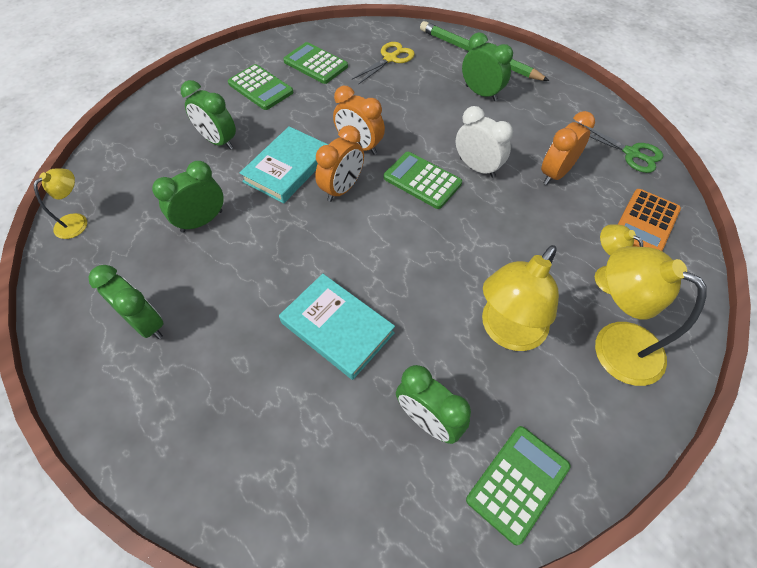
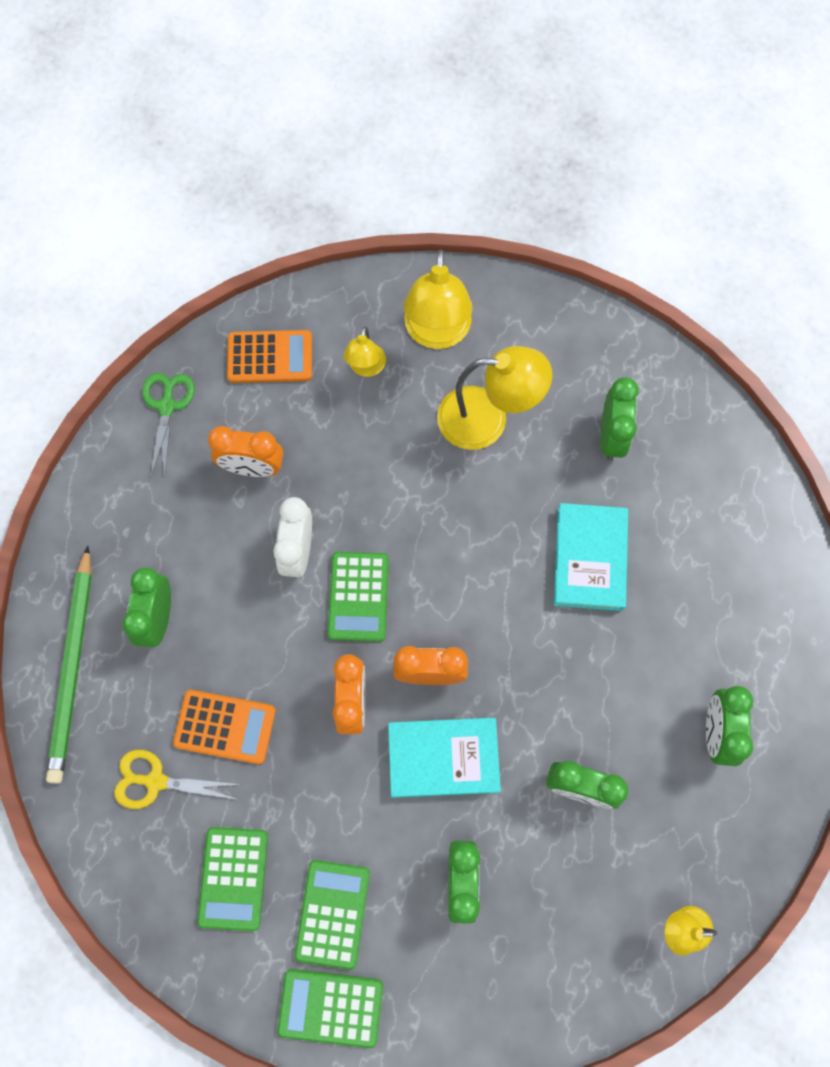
camera: 125 degrees left, 15 degrees up
(394, 92) = (225, 727): none -> orange calculator
(518, 483) = (608, 351): green calculator -> green calculator (330, 1007)

